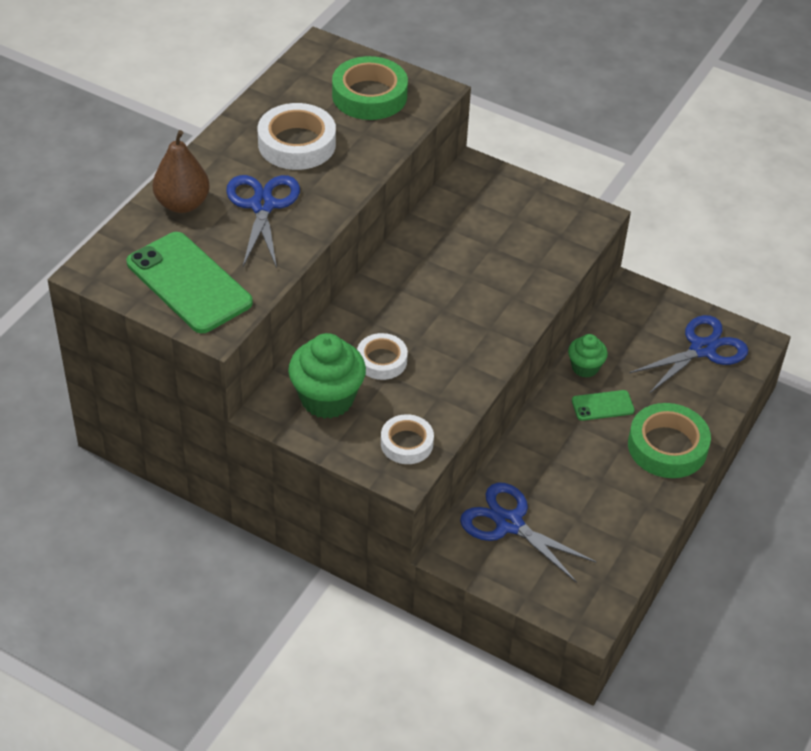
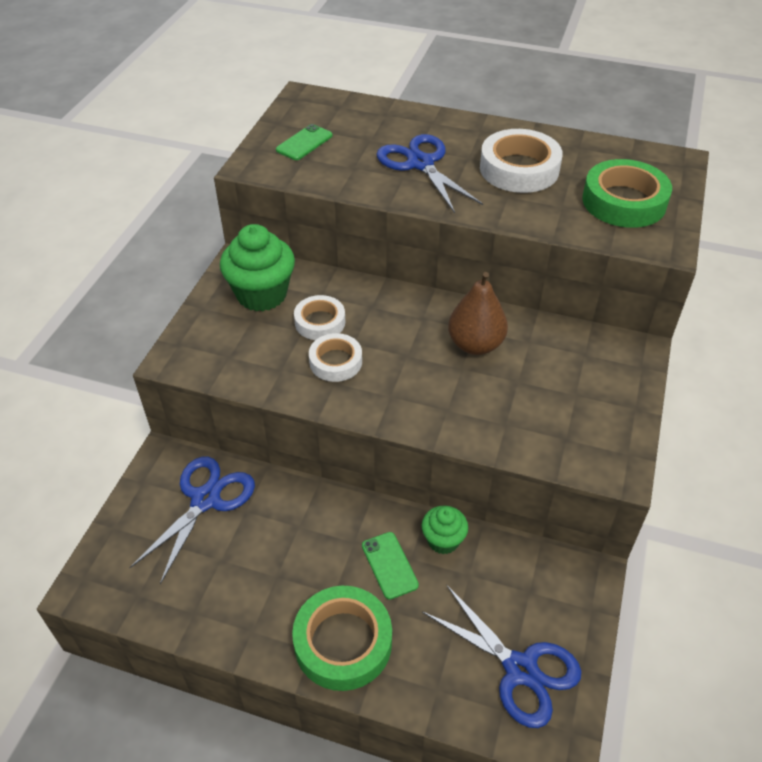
camera: 80 degrees right, 0 degrees up
(182, 204) = (402, 123): brown pear -> brown pear (475, 344)
(189, 283) = (304, 143): green phone -> green phone, size x0.48
(262, 206) = (420, 164): blue scissors -> blue scissors turned 105 degrees counterclockwise
(406, 443) = (215, 356): white tape -> white tape (335, 362)

